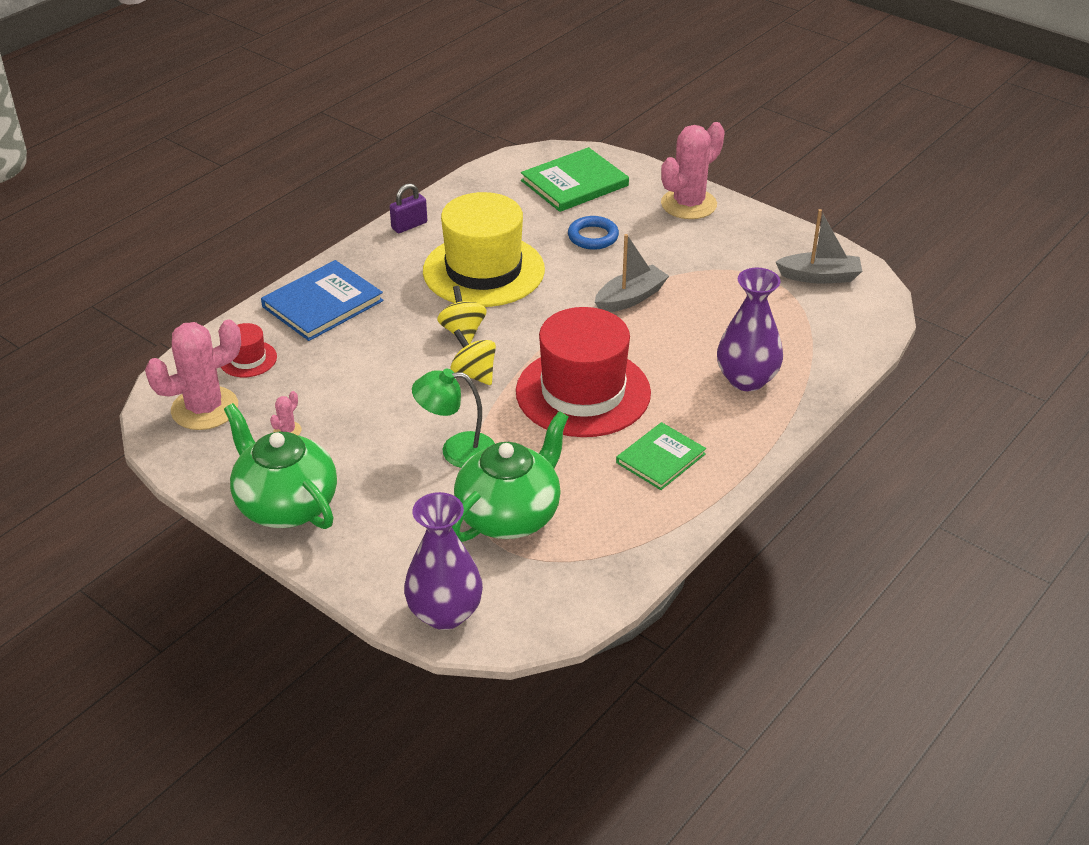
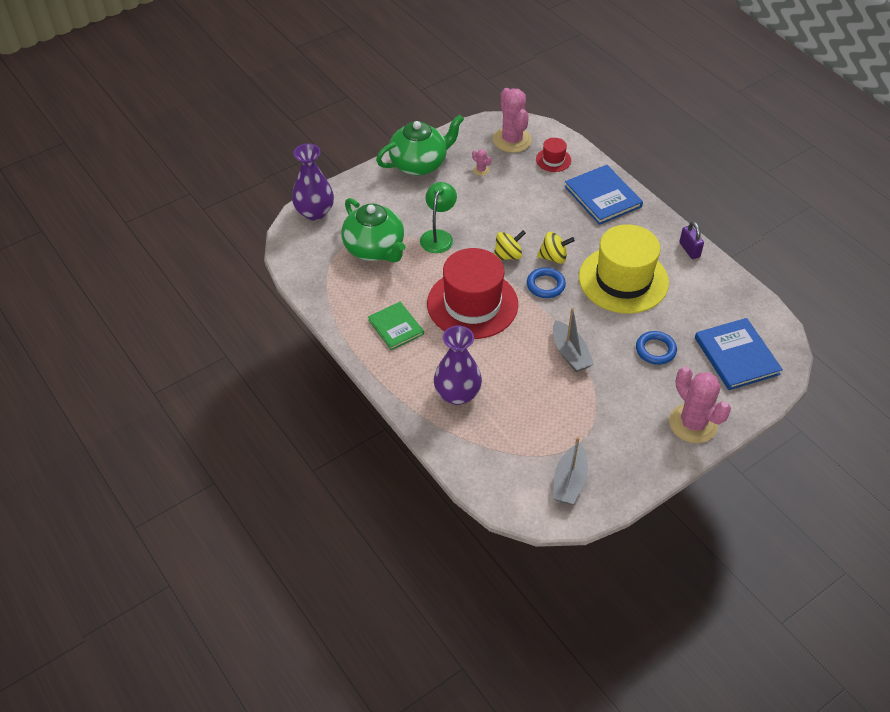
camera: 105 degrees right, 10 degrees up
(519, 332) = (545, 285): none -> blue ring
(574, 183) = (736, 356): green book -> blue book

